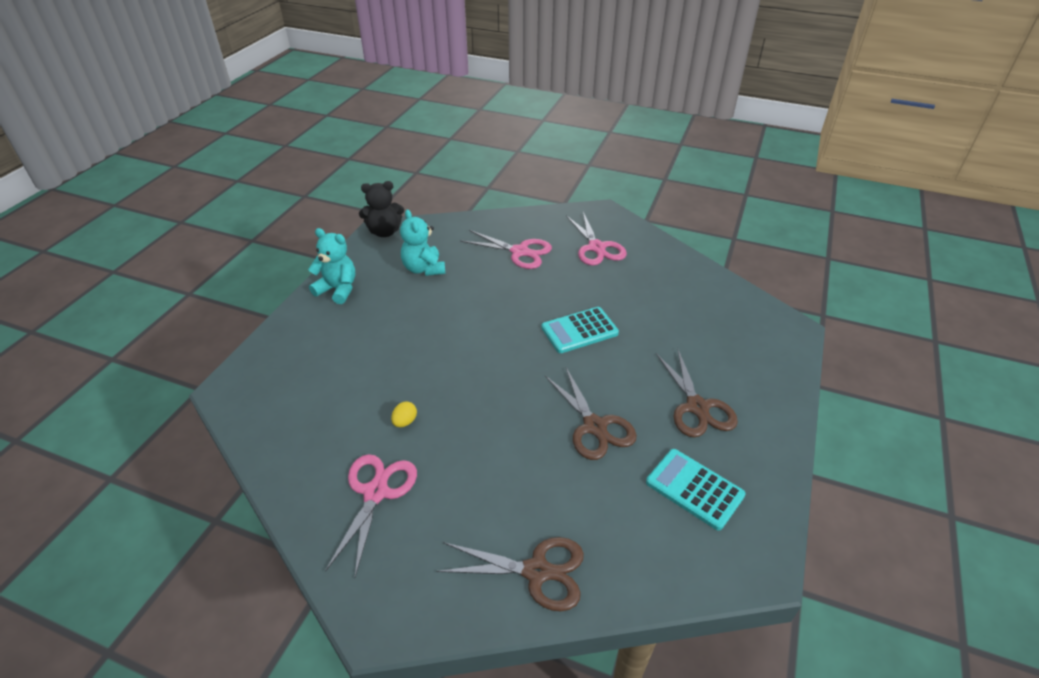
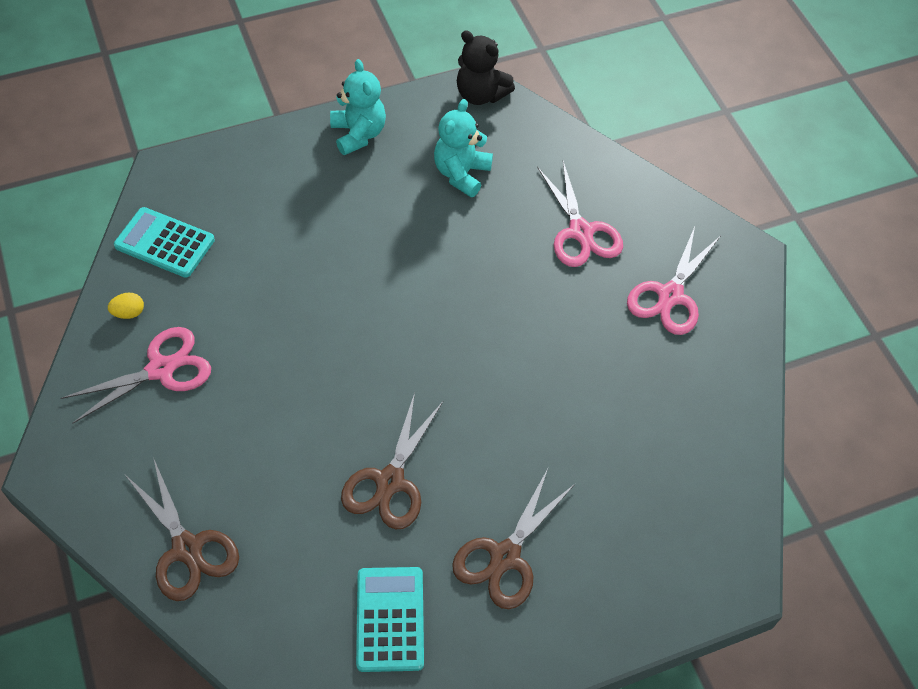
camera: 45 degrees right, 15 degrees up
(405, 422) = (252, 326): yellow egg -> yellow egg (129, 313)
(579, 331) = (512, 376): turquoise calculator -> turquoise calculator (164, 243)

